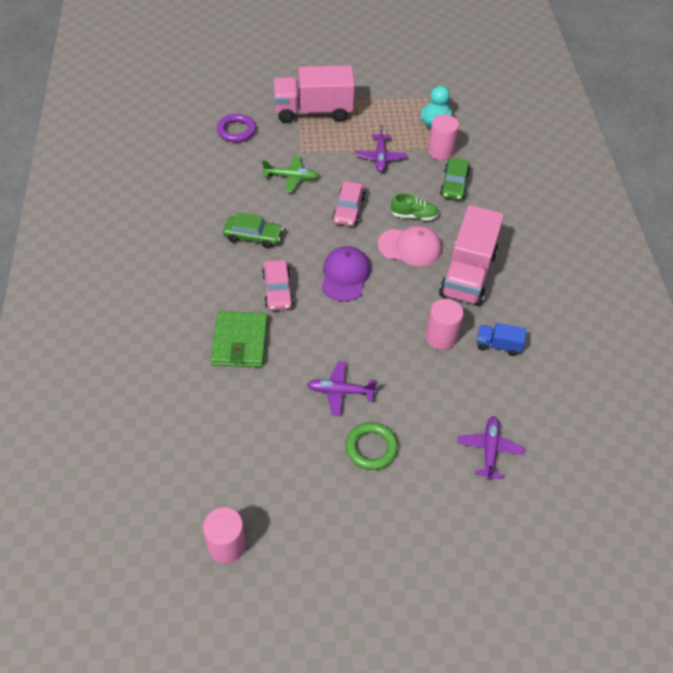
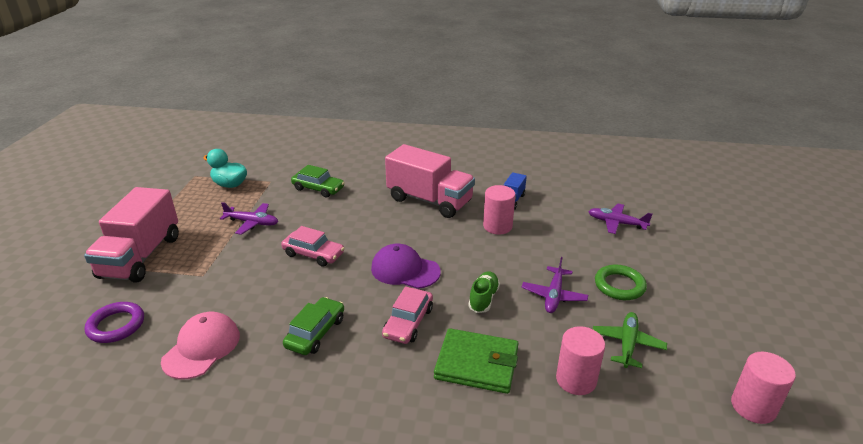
camera: 75 degrees left, 20 degrees down
(277, 290) = (408, 322): pink car -> pink car turned 105 degrees clockwise
(291, 177) = (237, 288): green plane -> green plane (627, 344)
(410, 247) = (384, 225): pink cap -> pink cap (202, 348)
(414, 215) = (345, 216): green shoe -> green shoe (483, 299)
(440, 151) = (270, 188): pink cylinder -> pink cylinder (576, 380)

